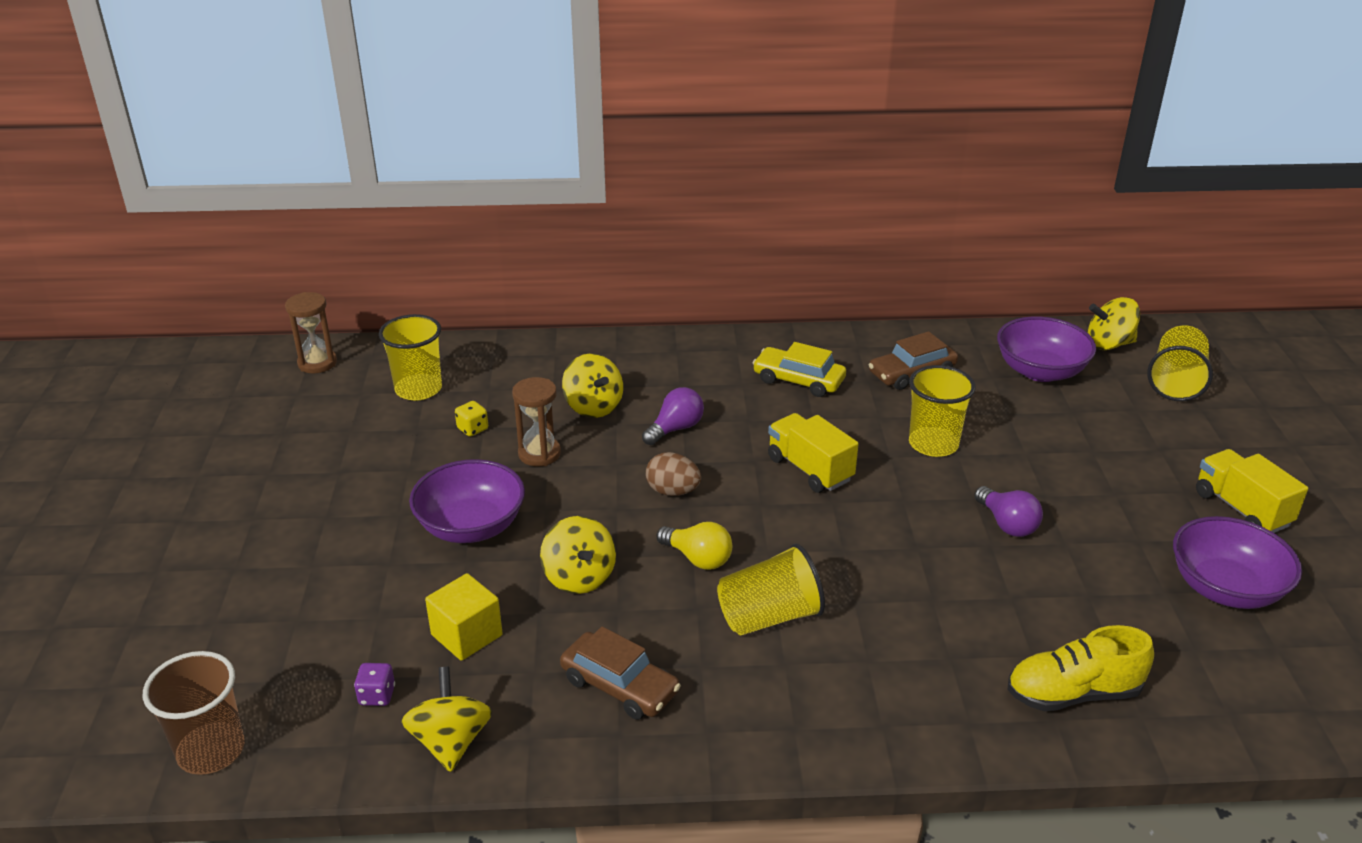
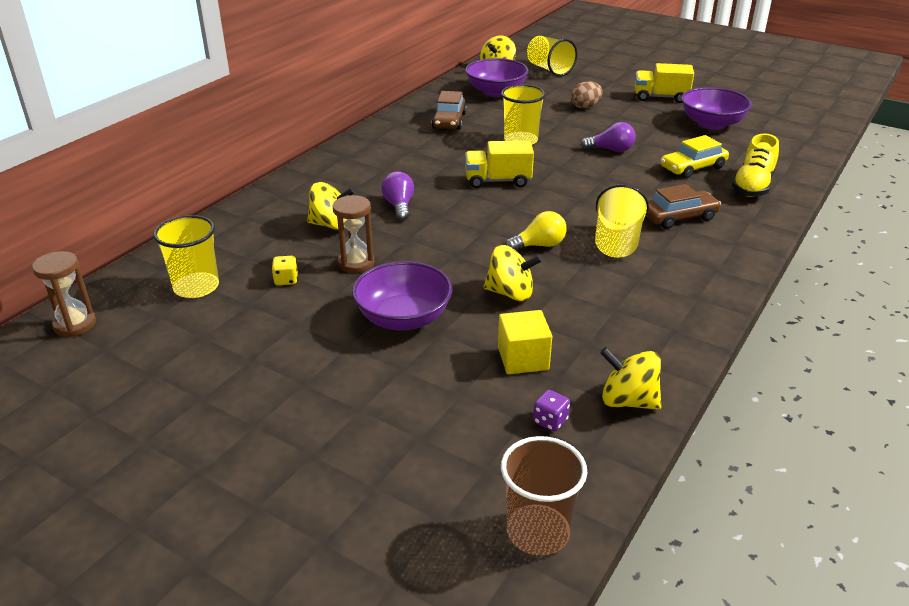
camera: 55 degrees left, 0 degrees up
(619, 686) = (631, 314): brown car -> brown car (679, 217)
(673, 491) = (463, 230): brown egg -> brown egg (585, 107)
(798, 380) = (407, 152): yellow car -> yellow car (692, 167)

